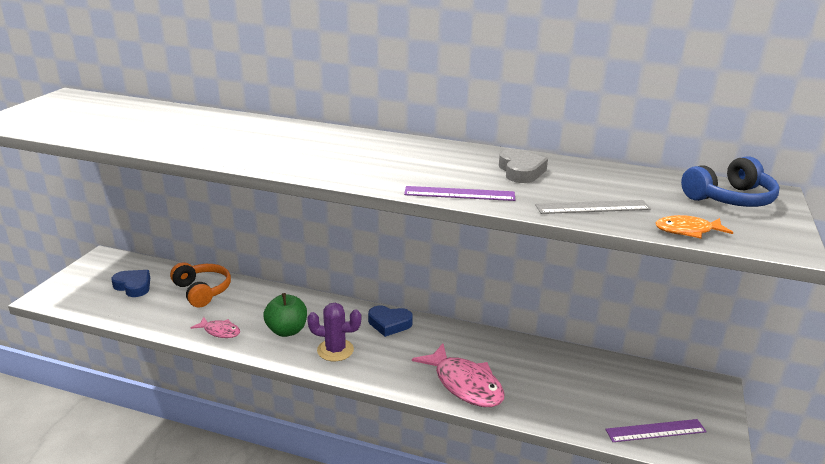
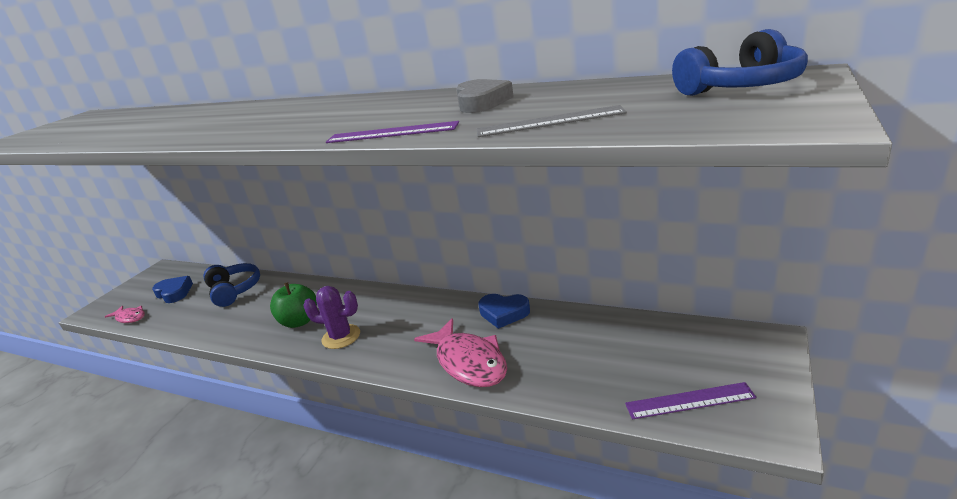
camera: 10 degrees right, 0 degrees up
(202, 291) = (234, 290): orange headphones -> blue headphones
(220, 331) = (235, 328): pink fish -> pink fish (130, 317)
(389, 323) = (405, 304): blue heart -> blue heart (504, 313)
(687, 231) = (669, 127): orange fish -> none

